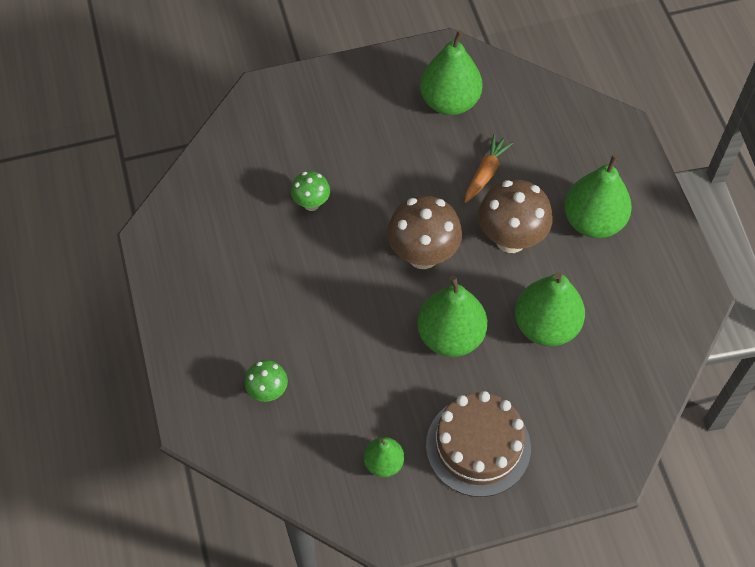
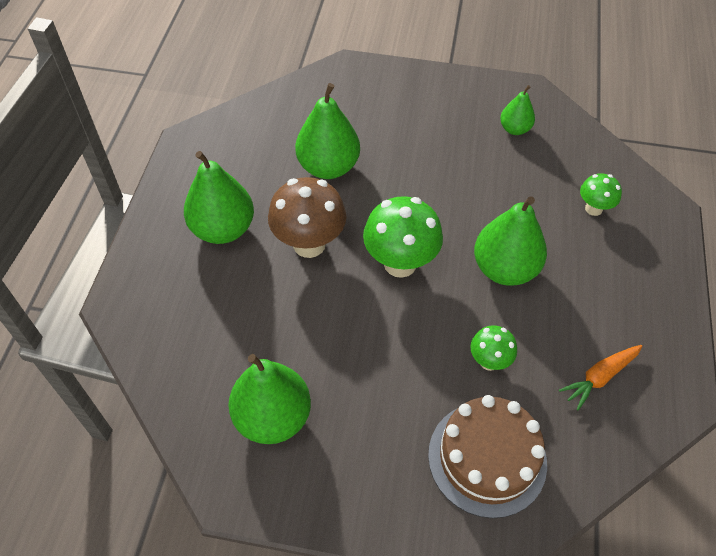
camera: 155 degrees left, 5 degrees down
(423, 255) = (400, 263): brown mushroom -> green mushroom
(450, 336) = (413, 190): green pear -> green pear (504, 269)
(478, 446) = (435, 113): brown cake -> brown cake (487, 458)
(485, 173) = (289, 316): orange carrot -> orange carrot (600, 377)

